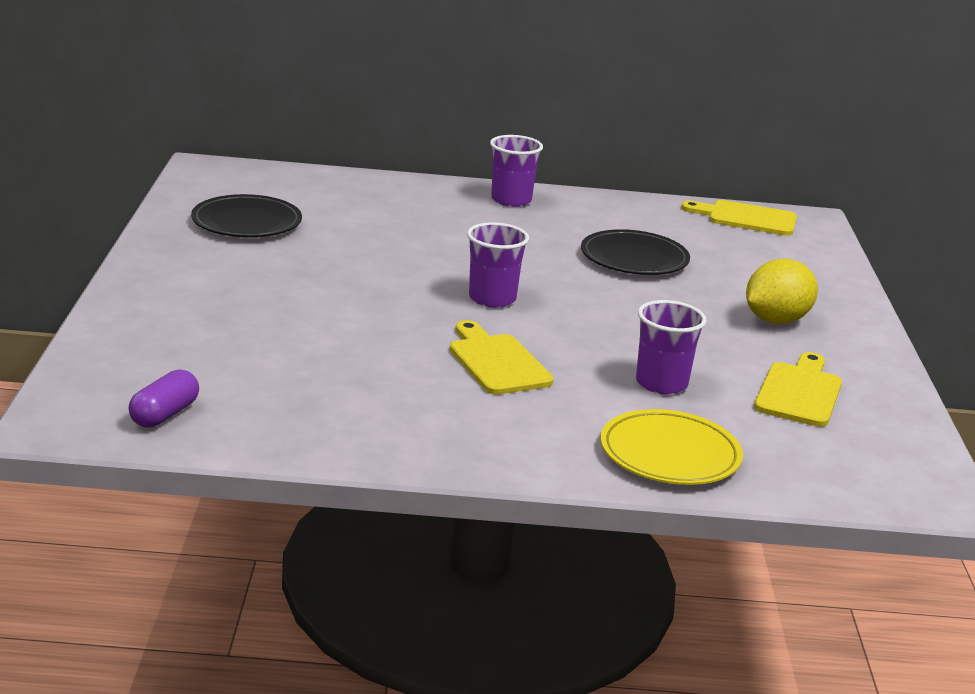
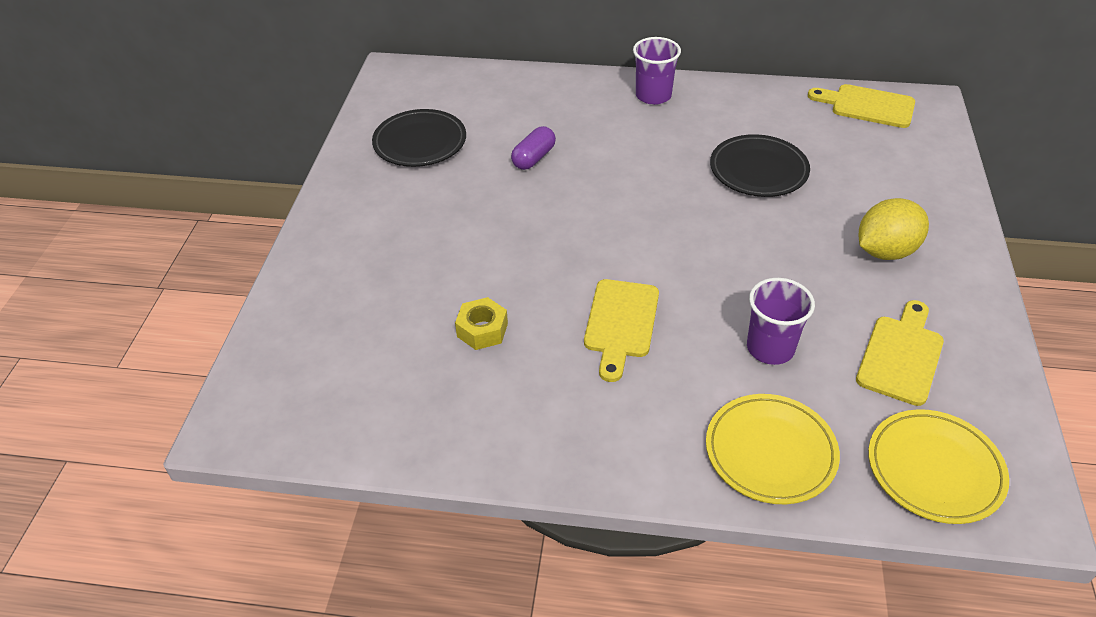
camera: 10 degrees right, 20 degrees up
(164, 414) = (322, 409): purple capsule -> purple capsule (534, 158)
(341, 362) = (482, 330): none -> yellow nut
(492, 298) = (624, 234): purple cup -> none
(496, 362) = (621, 323): yellow cutting board -> yellow cutting board turned 150 degrees counterclockwise
(841, 469) = (934, 469): none -> yellow plate

